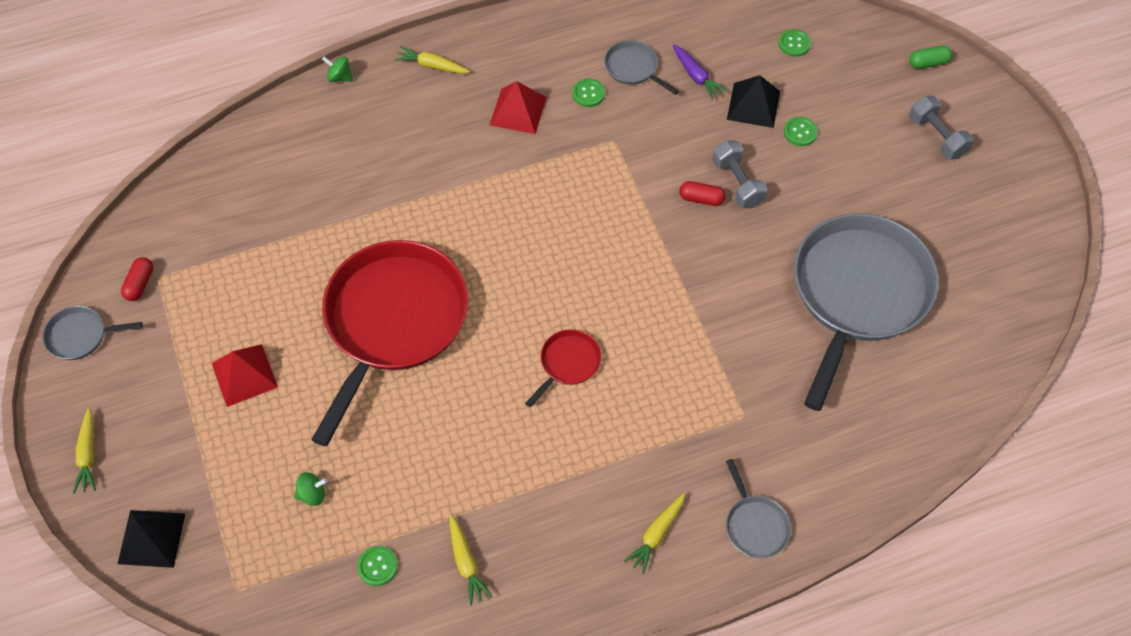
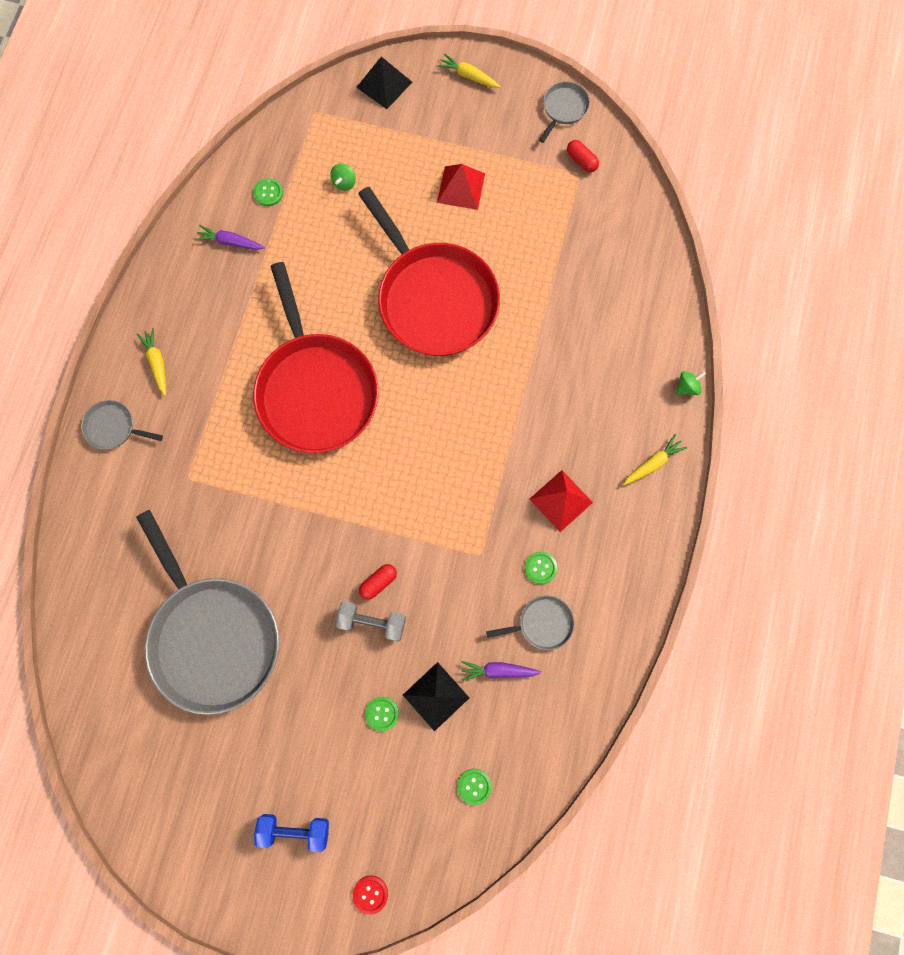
camera: 125 degrees right, 15 degrees up
(466, 563) = (230, 242): yellow carrot -> purple carrot
(568, 363) = (316, 390): red pan -> red pan, size x2.42
(928, 63) = (370, 894): green capsule -> red button
(936, 137) = (294, 829): grey dumbbell -> blue dumbbell

